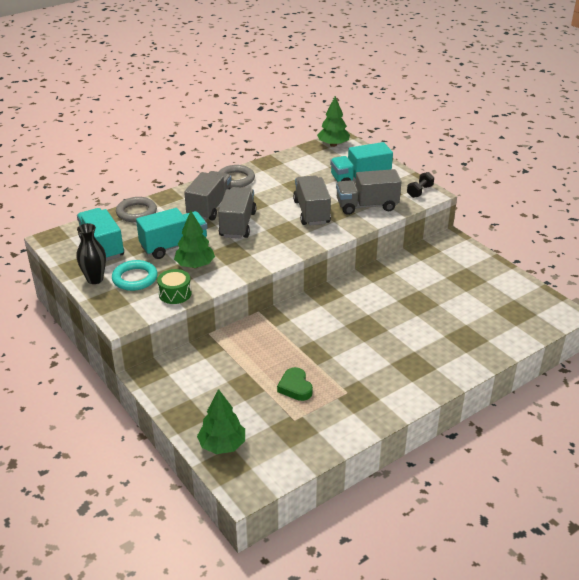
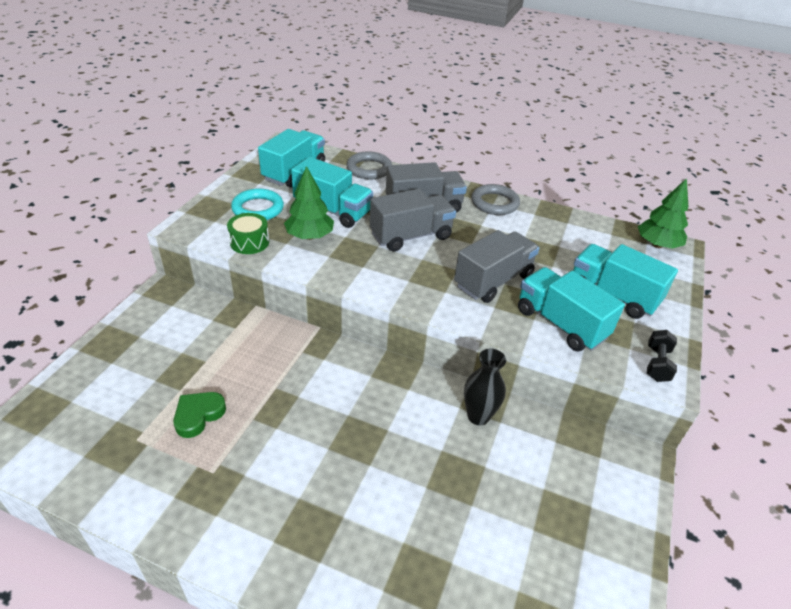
camera: 55 degrees right, 5 degrees up
(95, 279) = (239, 188): black vase -> black vase (478, 416)
(222, 445) = (69, 393): green tree -> none
(367, 206) = (560, 324): grey truck -> turquoise truck
(419, 191) = (657, 364): black dumbbell -> black dumbbell turned 75 degrees counterclockwise

